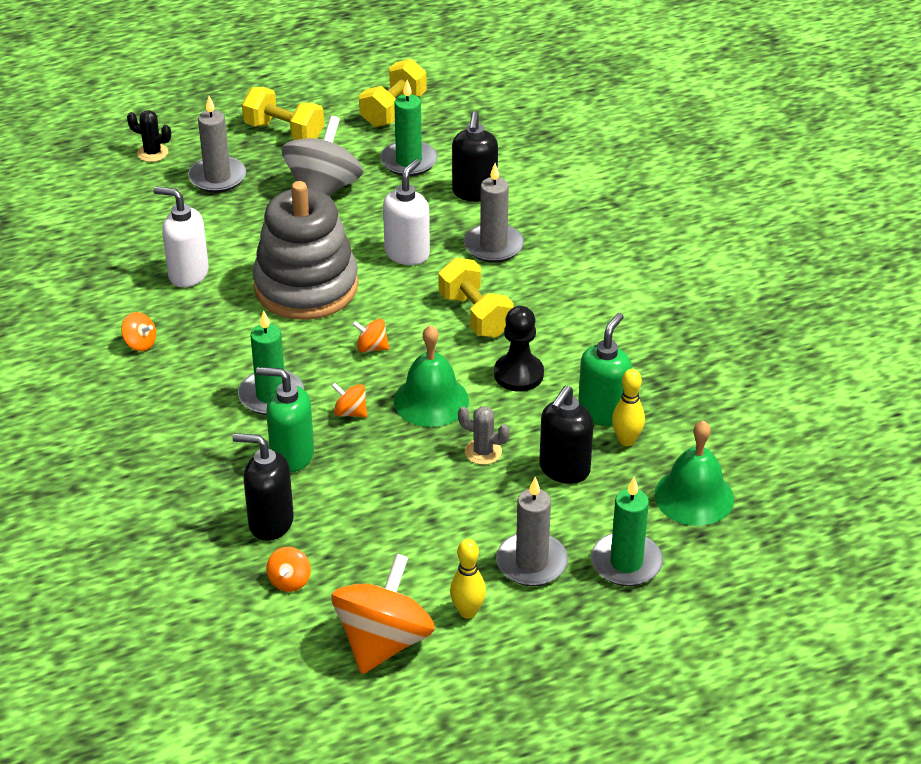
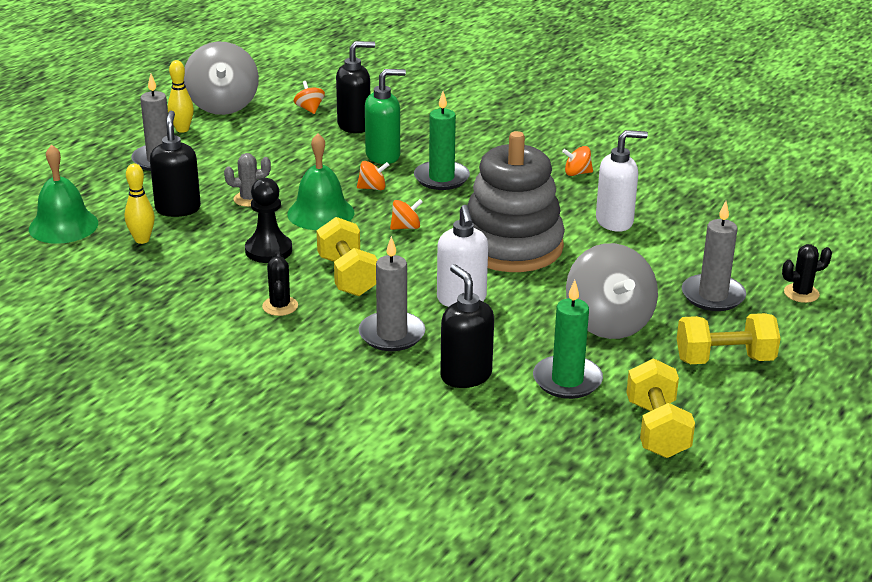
camera: 145 degrees right, 10 degrees down
(383, 641) = (223, 105): orange spinning top -> grey spinning top
(475, 315) = (348, 276): yellow dumbbell -> yellow dumbbell turned 45 degrees clockwise
(558, 309) = (280, 306): none -> black cactus
(603, 412) = (176, 250): green soap dispenser -> none
(626, 563) = (91, 179): green candle -> none

